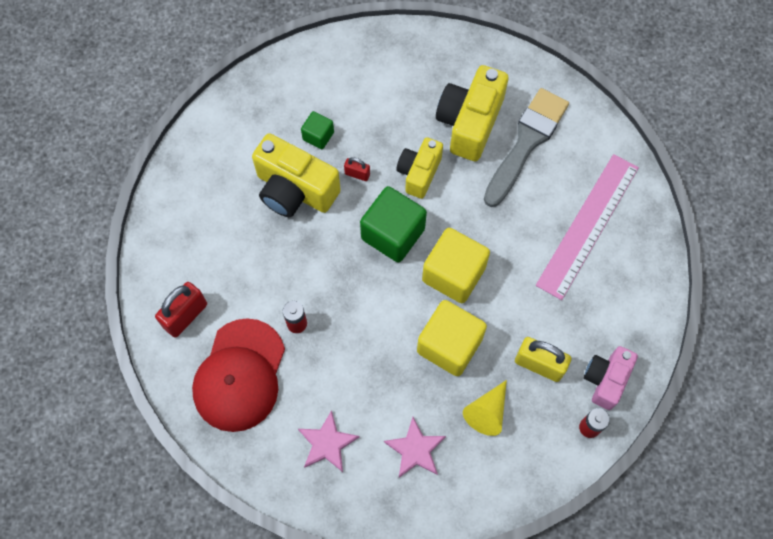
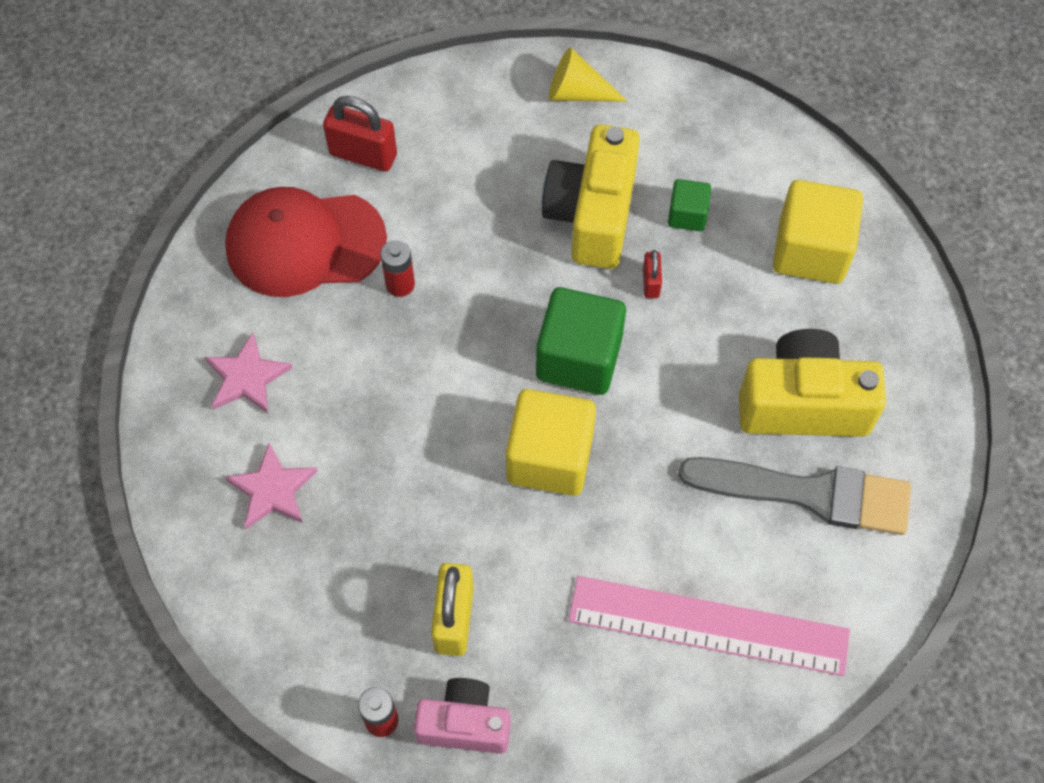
camera: 70 degrees right, 5 degrees down
(419, 173) = (688, 361): yellow camera -> none
(449, 345) = (439, 486): yellow cube -> yellow cube (810, 251)
(487, 412) = (357, 568): yellow cone -> yellow cone (577, 93)

